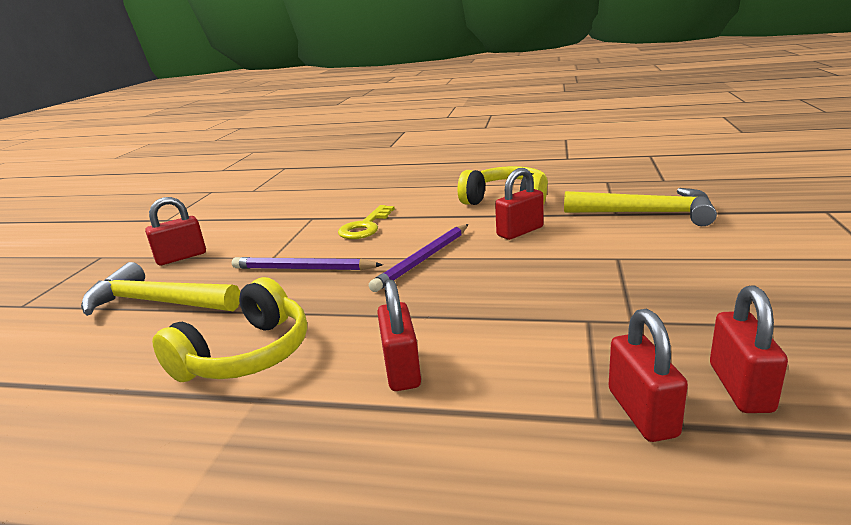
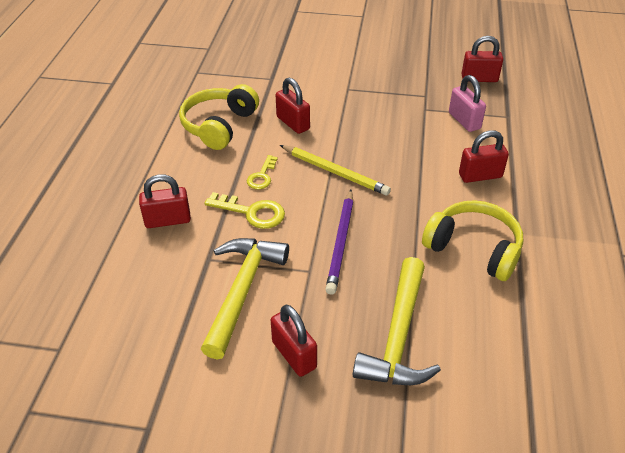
camera: 95 degrees left, 20 degrees up
(420, 226) = (262, 176): none -> yellow key
(423, 259) = (335, 172): purple pencil -> yellow pencil
(563, 360) = (464, 121): none -> pink padlock
(642, 412) = (501, 105): red padlock -> red padlock (168, 220)
(647, 213) = (277, 66): yellow hammer -> yellow hammer (242, 290)

